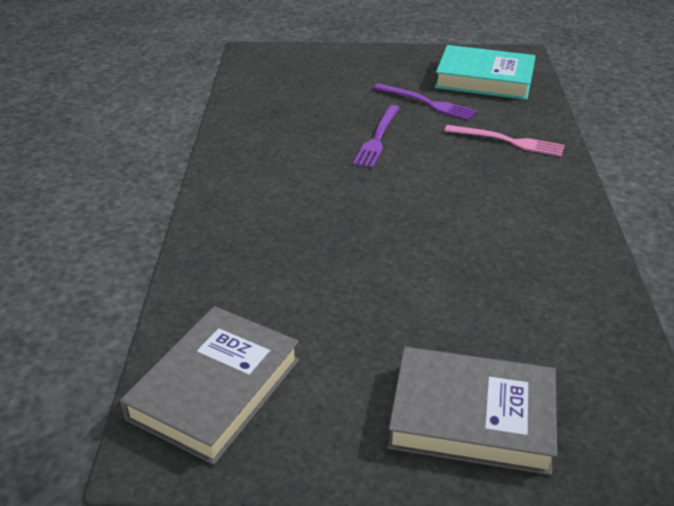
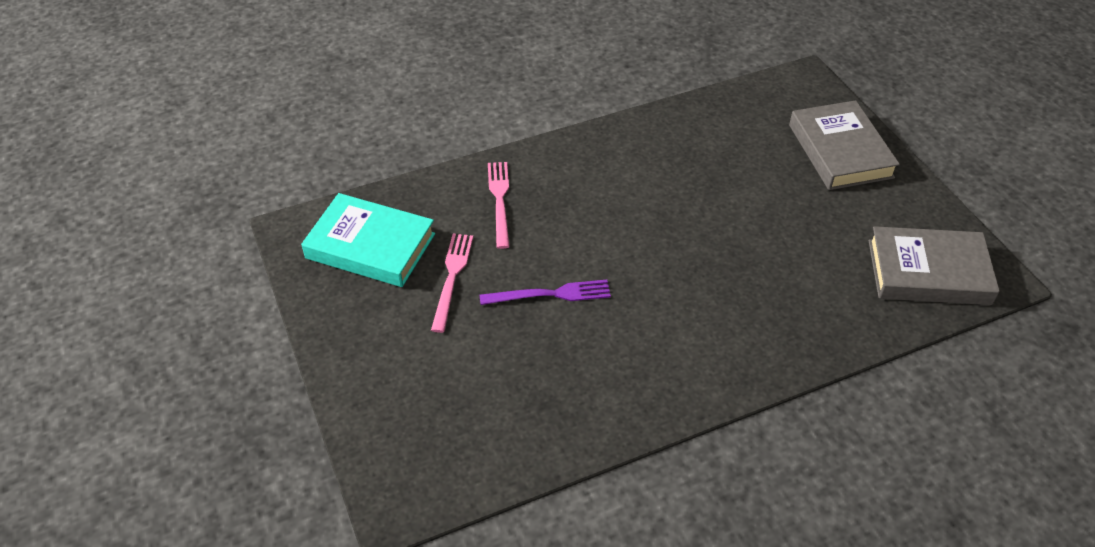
camera: 115 degrees left, 10 degrees up
(427, 103) = (452, 278): purple fork -> pink fork
(484, 79) = (370, 246): turquoise book -> turquoise book turned 60 degrees counterclockwise

